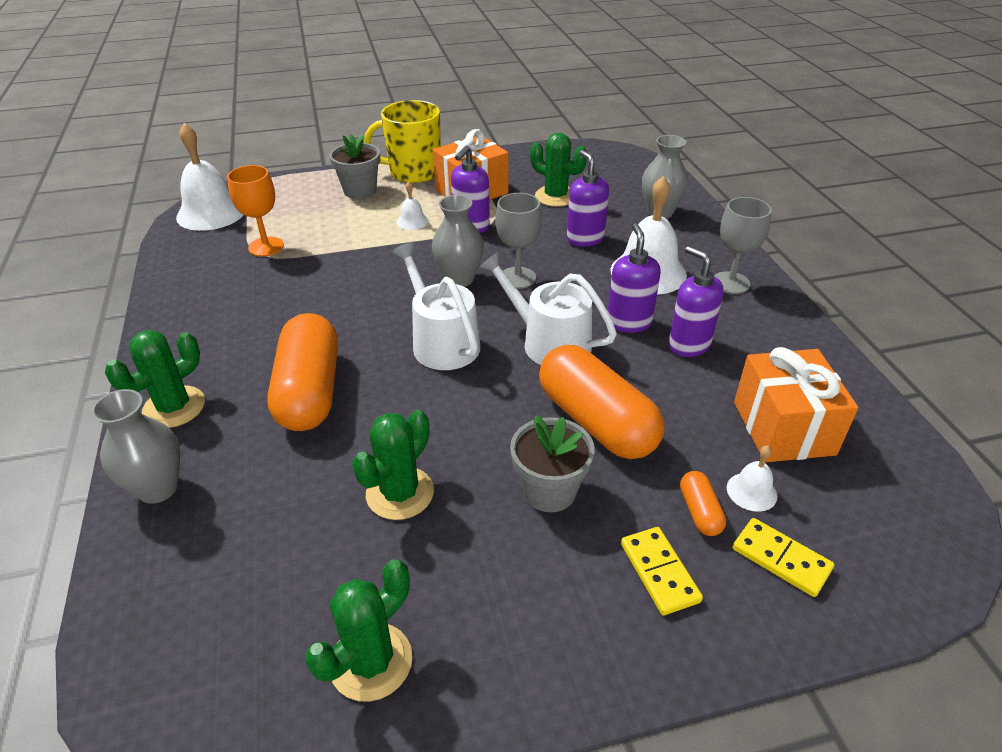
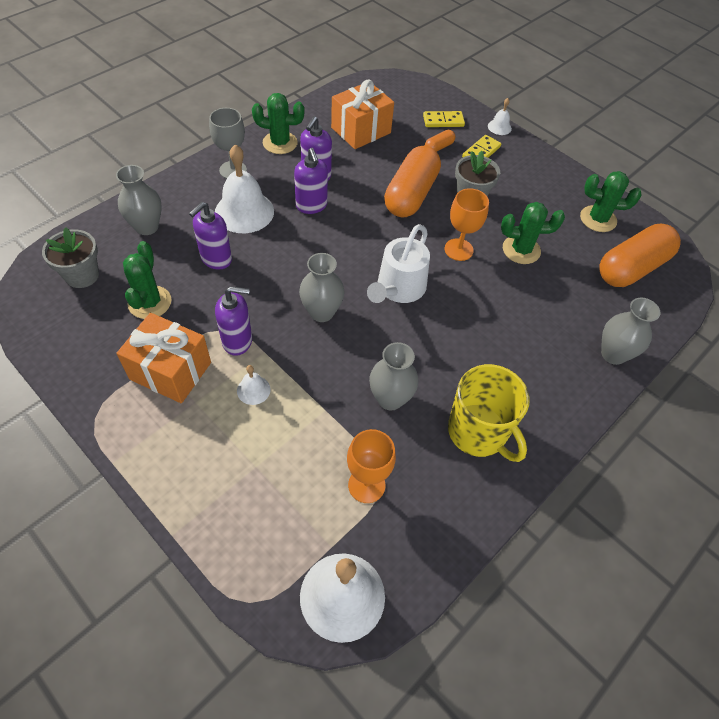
camera: 125 degrees left, 15 degrees up
(174, 407) = (566, 395): green cactus -> green cactus (280, 143)
(310, 391) = (494, 331): orange capsule -> orange capsule (631, 268)
(321, 285) = (390, 399): none -> grey vase
(360, 190) = (216, 473): grey flower pot -> grey flower pot (82, 275)
(413, 172) = (149, 445): yellow mug -> yellow mug (478, 432)
(456, 422) = (458, 250): none -> orange goblet
(517, 278) = (297, 279): grey goblet -> none
(549, 342) = (359, 236): white watering can -> none
(629, 322) = (311, 206): purple soap dispenser -> purple soap dispenser turned 75 degrees counterclockwise
(751, 491) = (412, 134): white bell -> white bell (499, 127)
(781, 559) = (443, 121): yellow domino -> yellow domino turned 75 degrees clockwise

